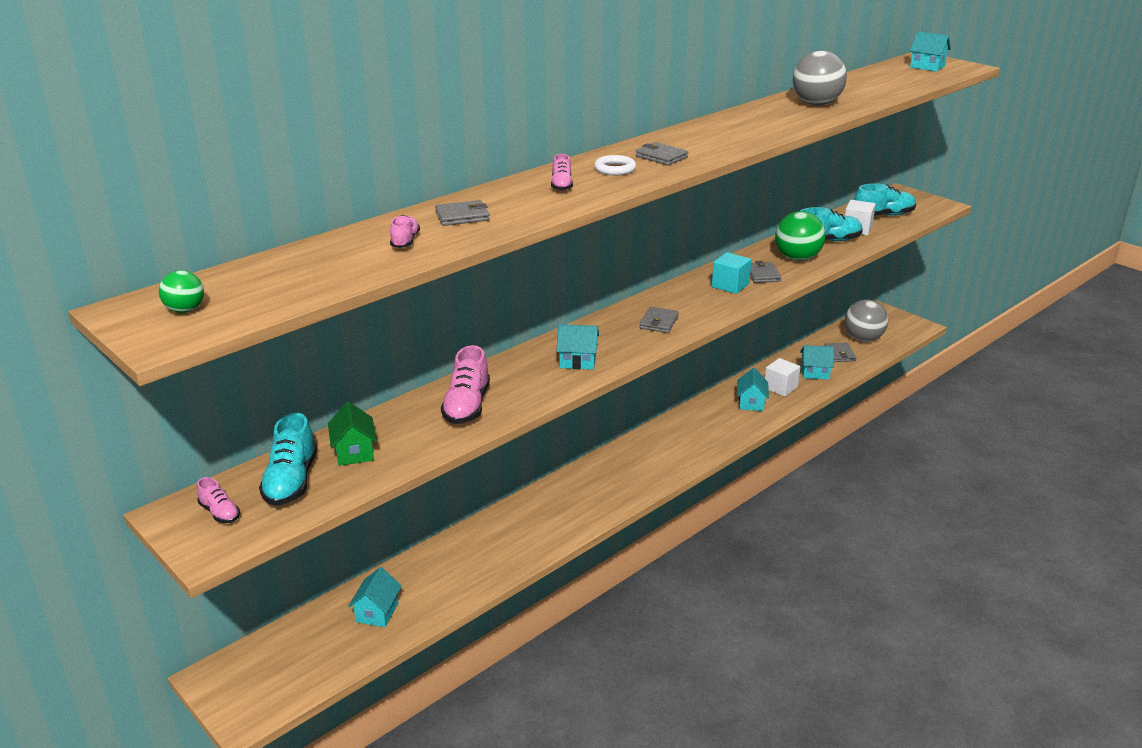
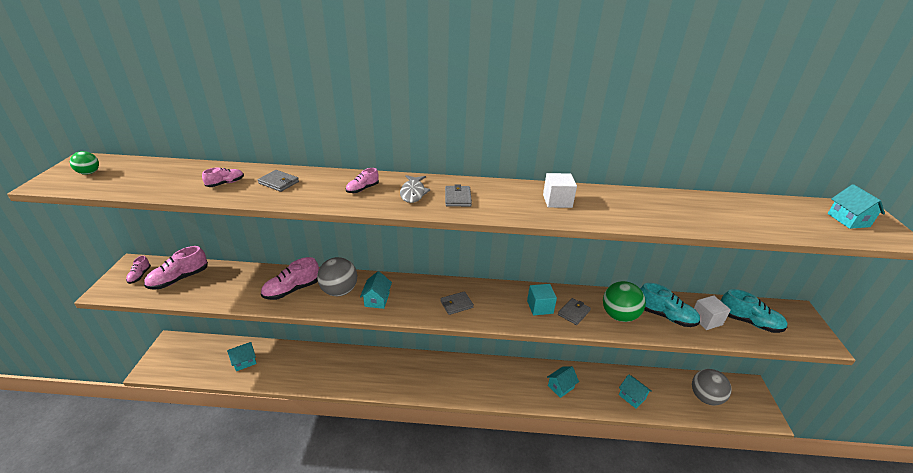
camera: 45 degrees right, 5 degrees up
(291, 481) = (179, 279): turquoise shoe -> pink shoe
(354, 452) = (218, 281): green house -> none
(577, 361) = (377, 300): turquoise house -> turquoise house turned 45 degrees clockwise
(615, 169) = (413, 193): white ring -> grey fish
(780, 387) = (594, 390): white cube -> white cube (557, 201)
(816, 104) = (660, 209): grey ball -> grey ball (339, 291)
(839, 354) = (669, 396): grey wallet -> none

